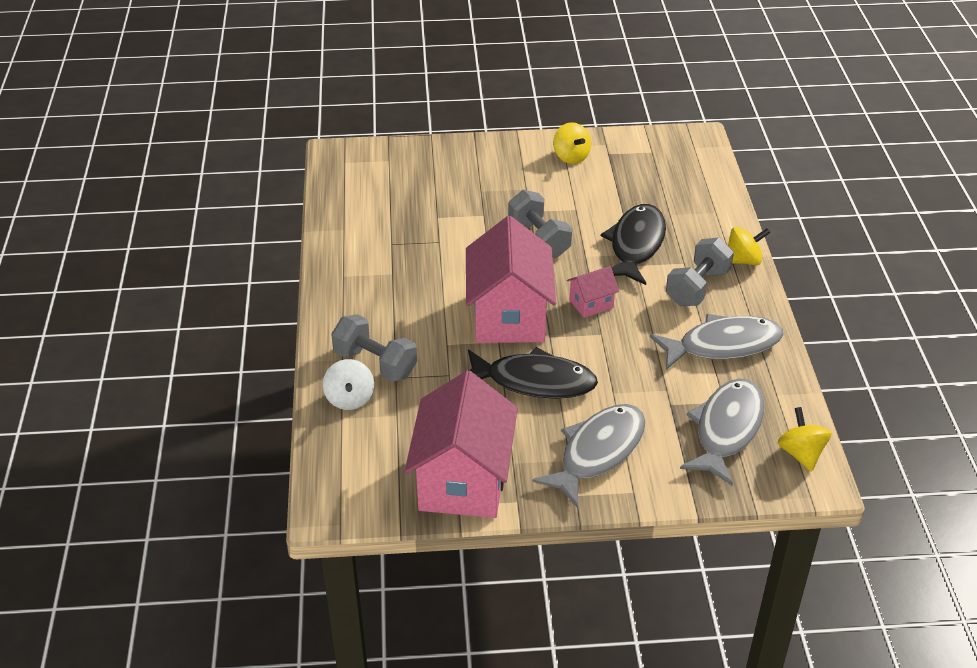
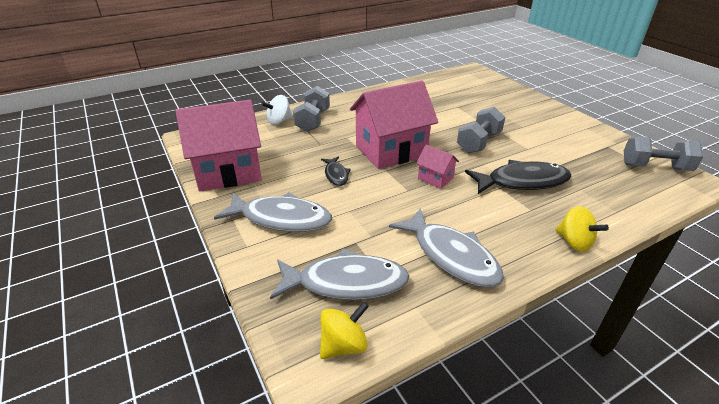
camera: 65 degrees right, 5 degrees down
(534, 381) = (336, 175): black fish -> black fish, size x0.52
(571, 157) = (580, 133): yellow spinning top -> none
(697, 287) = (508, 224): grey dumbbell -> grey dumbbell (655, 167)

